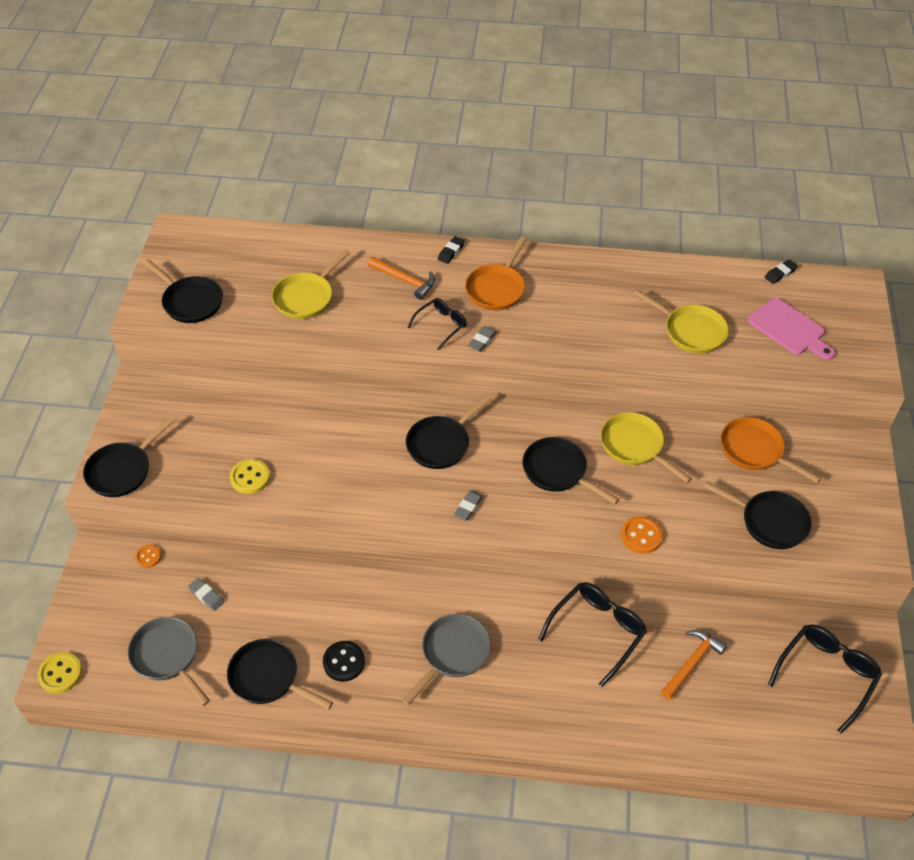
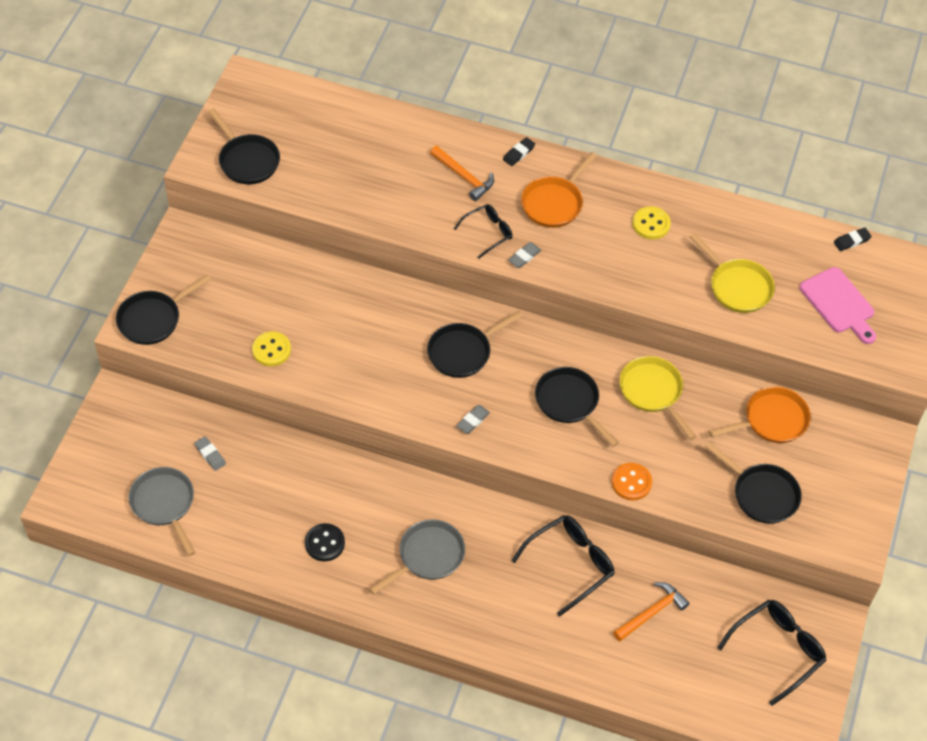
camera: 10 degrees right, 5 degrees up
(60, 674) = (65, 500): yellow button -> yellow button (651, 224)
(148, 557) = (163, 406): orange button -> none
(268, 677) = (252, 543): black pan -> none
(306, 297) = (361, 177): yellow pan -> none
(754, 451) = (771, 420): orange pan -> orange pan turned 105 degrees clockwise

